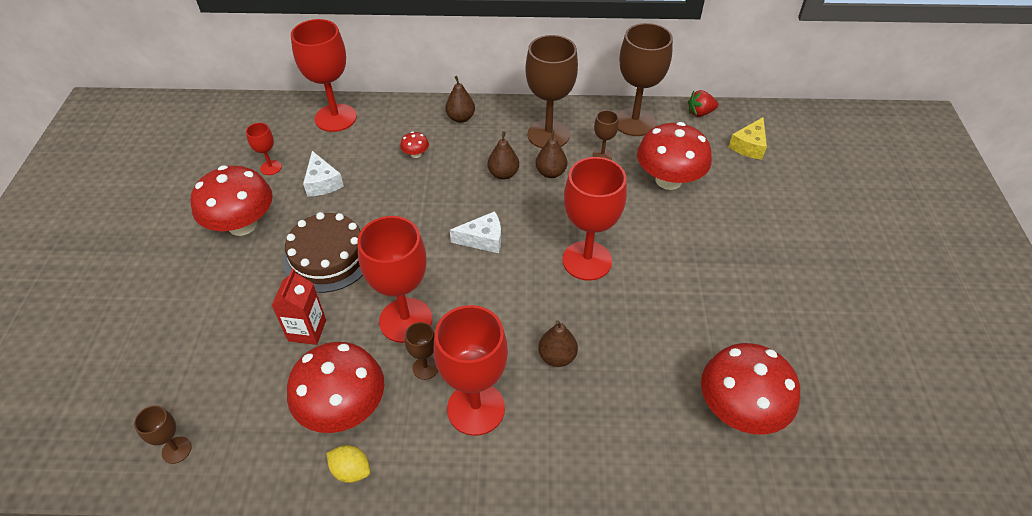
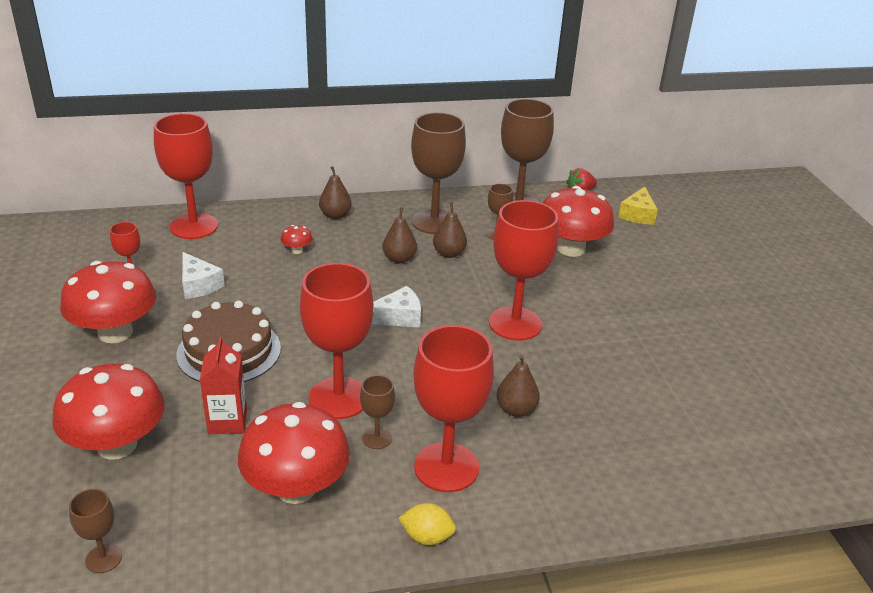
camera: 15 degrees left, 15 degrees down
(351, 470) = (326, 545): yellow lemon -> yellow lemon (427, 537)
(739, 409) = (716, 430): red mushroom -> red mushroom (117, 445)

